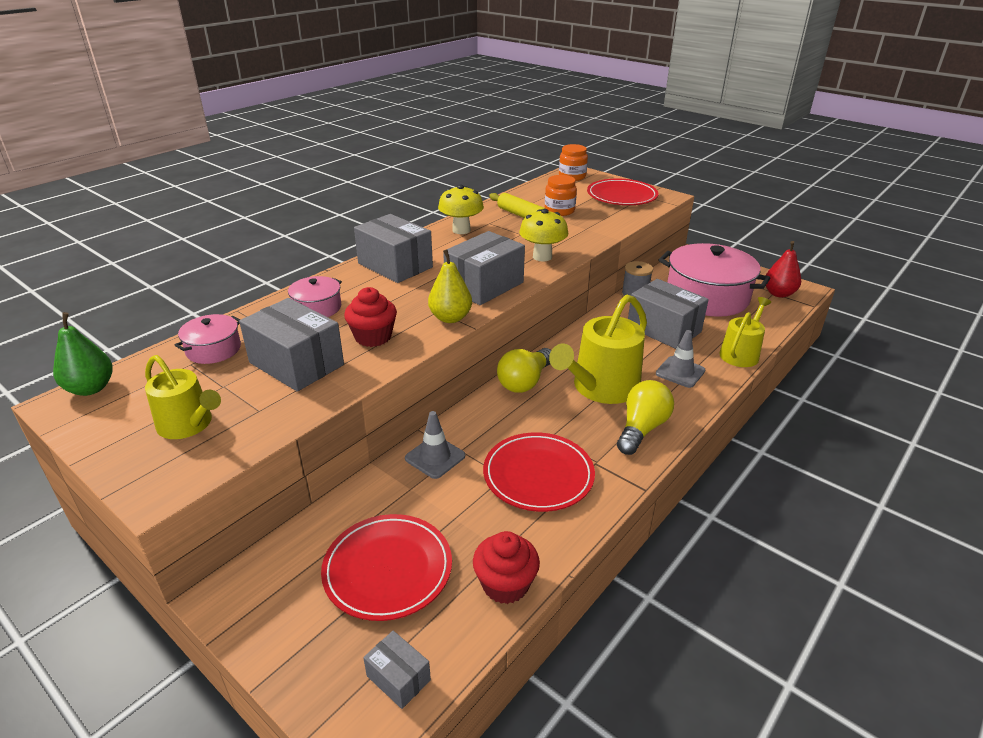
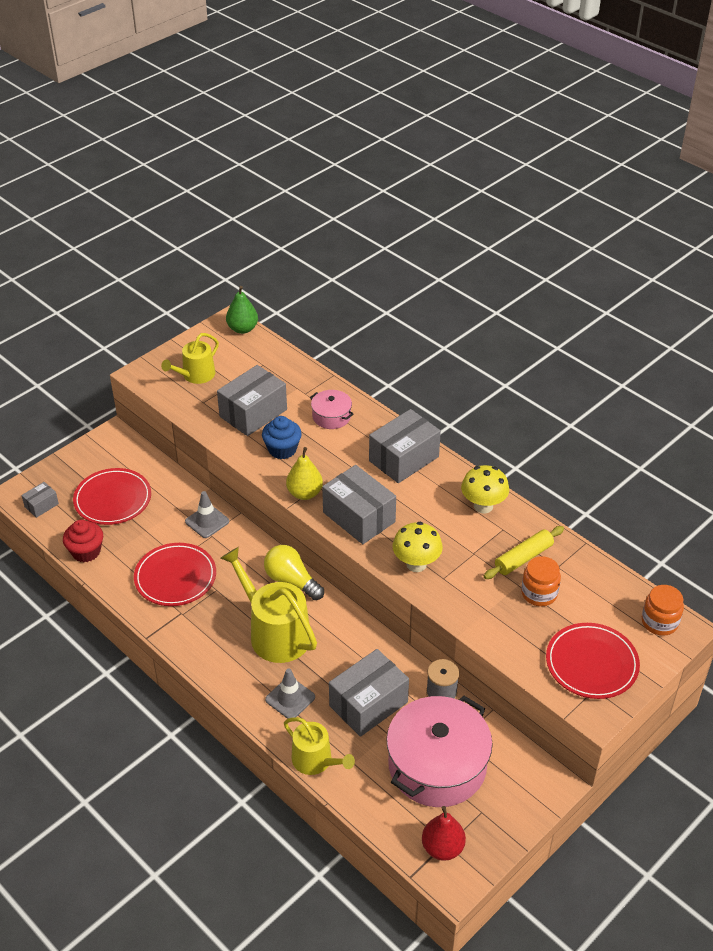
camera: 95 degrees right, 10 degrees up
(213, 349) = (279, 372): pink pot -> none
(373, 337) = (282, 449): red cupcake -> blue cupcake
(641, 429) = (214, 650): yellow light bulb -> none

